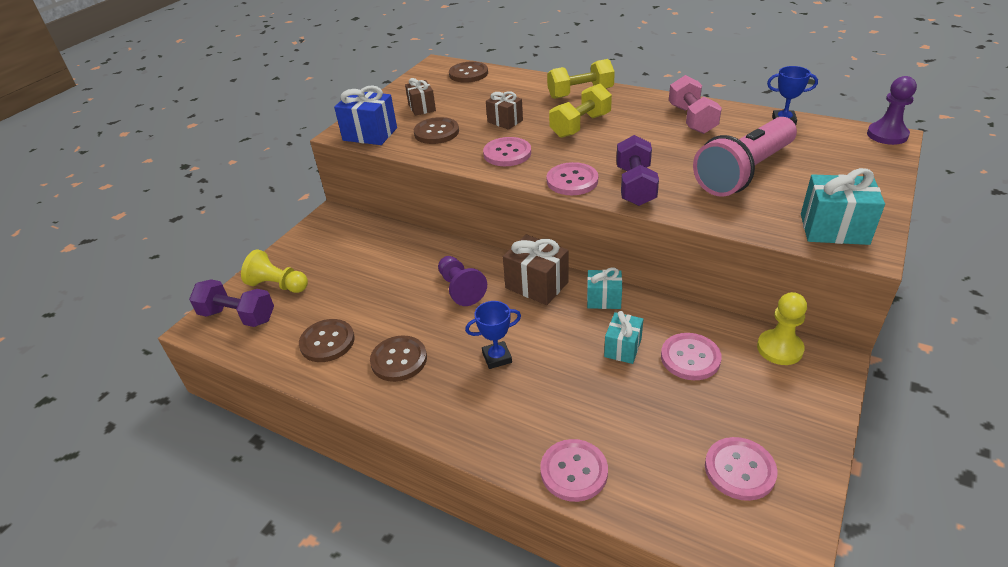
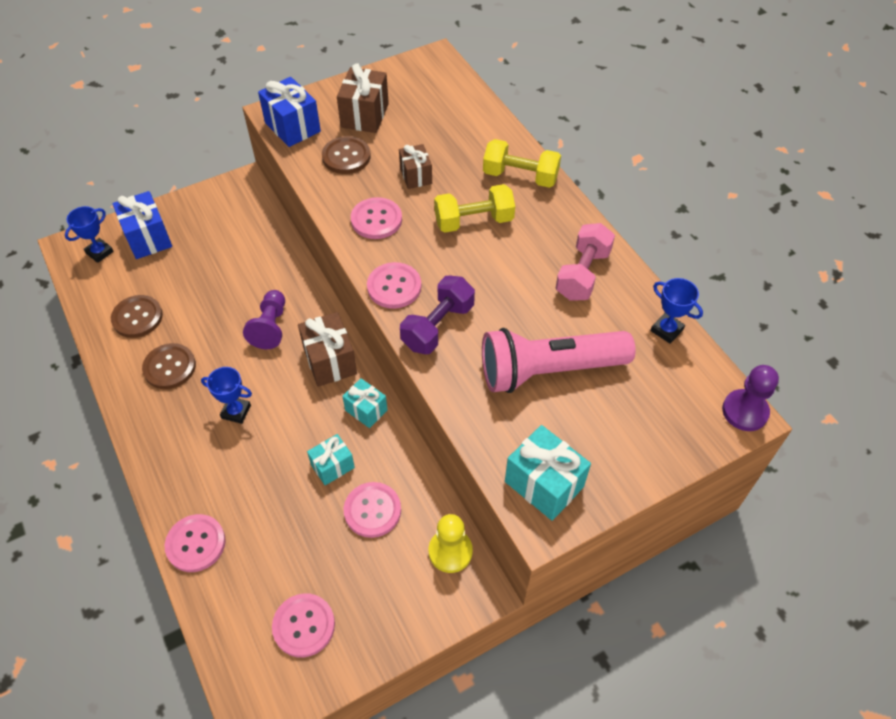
camera: 30 degrees right, 15 degrees up
(238, 316) = (99, 252): purple dumbbell -> blue trophy
(278, 285) = (148, 238): yellow pawn -> blue gift
(422, 108) = (365, 115): brown gift -> brown gift, size x1.56
(468, 74) = (449, 88): brown button -> none

